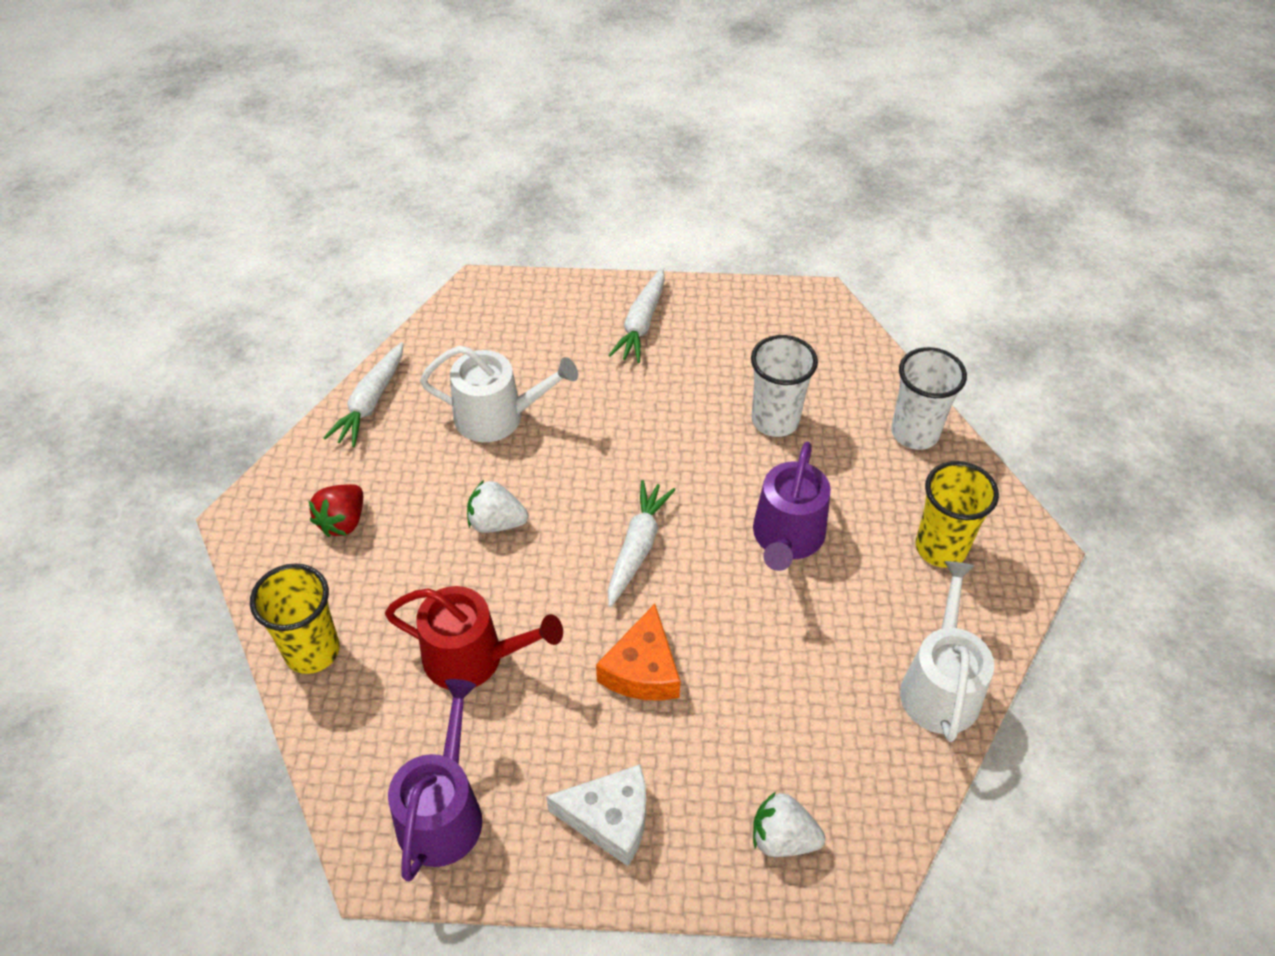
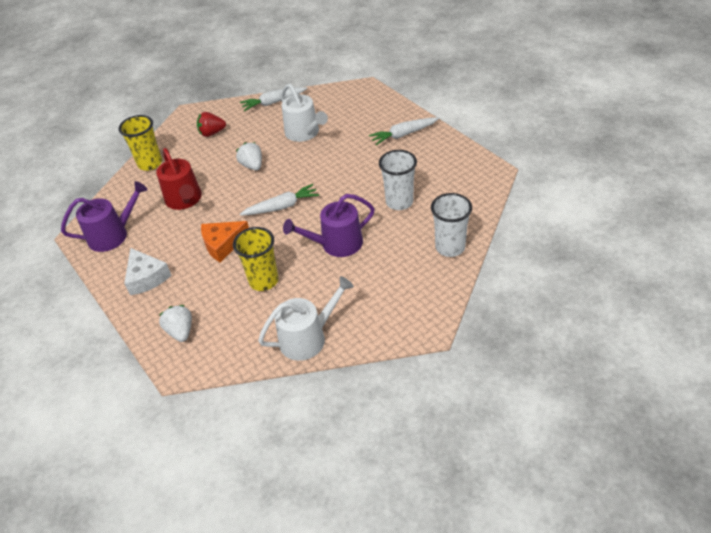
camera: 55 degrees right, 5 degrees down
(940, 548) = (389, 294): yellow cup -> yellow cup (264, 281)

